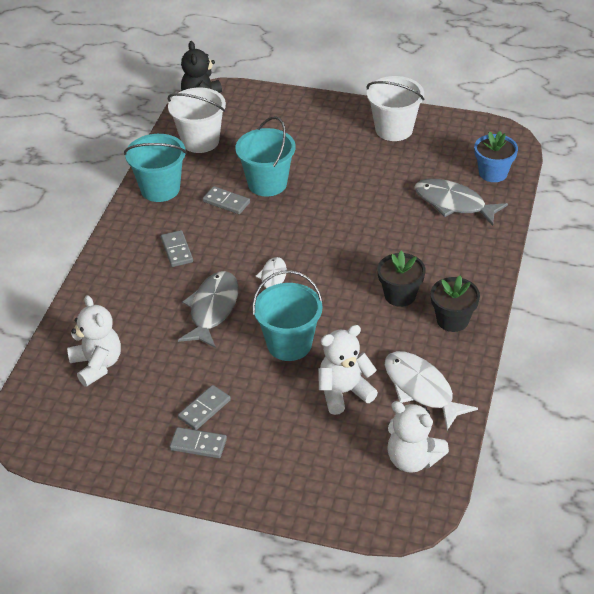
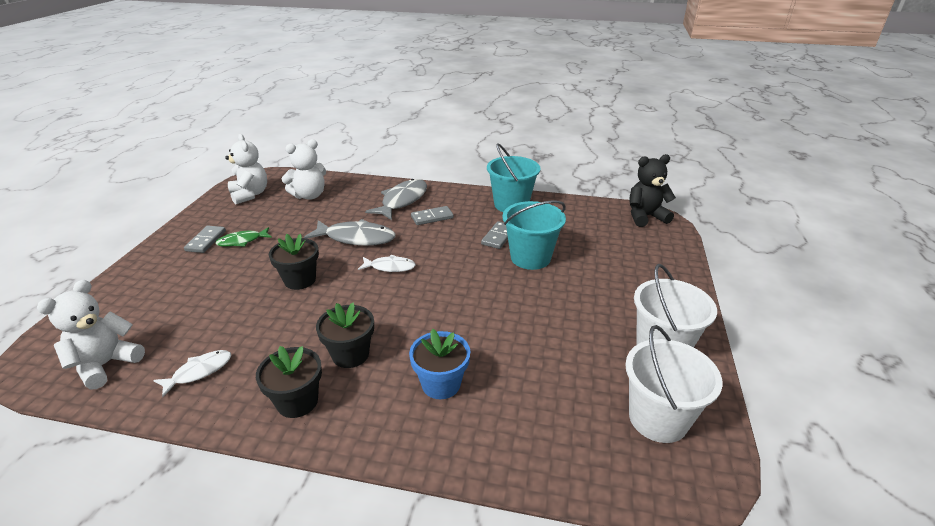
camera: 85 degrees right, 10 degrees down
(200, 141) = (584, 218): white bucket -> white bucket (658, 418)
(204, 409) = (242, 241): grey domino -> green fish
(289, 344) = (300, 280): turquoise bucket -> black flower pot
(344, 392) = (222, 315): white teddy bear -> white teddy bear (250, 195)
(421, 389) = (199, 372): white fish -> white fish, size x0.59
(453, 203) = (520, 407): grey fish -> grey fish (402, 200)
(493, 173) = (600, 458): blue flower pot -> blue flower pot (441, 384)

